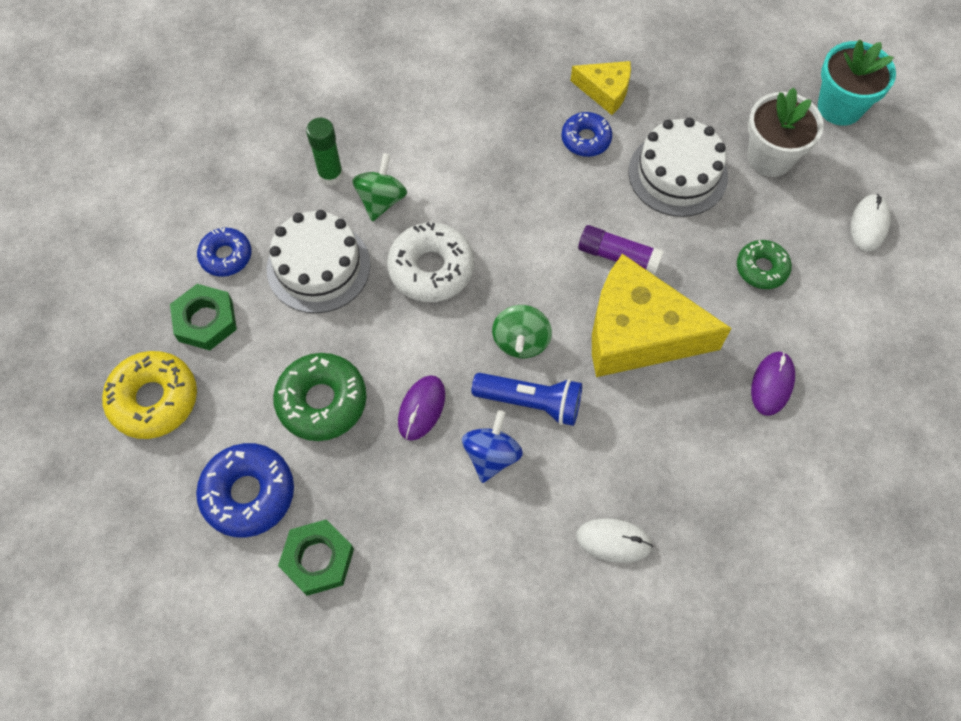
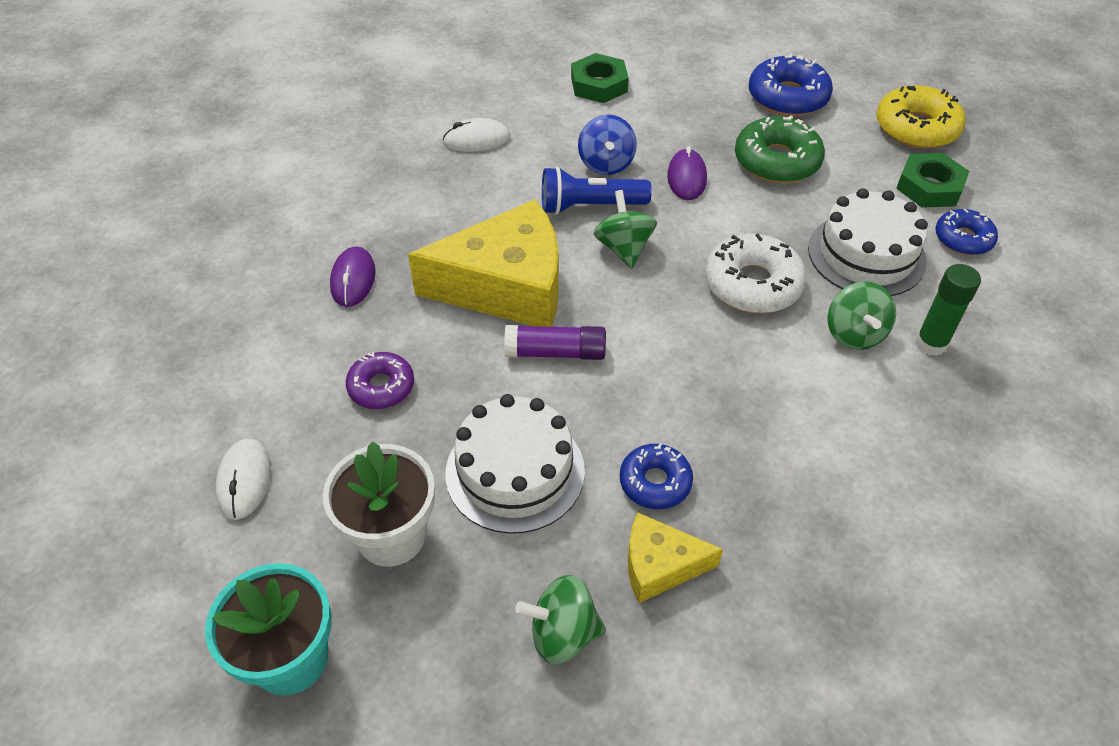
camera: 160 degrees right, 15 degrees down
(318, 559) = (705, 79): green nut -> green nut (599, 85)
(677, 74) = (562, 633): none -> green spinning top
(761, 268) = (381, 387): green donut -> purple donut

